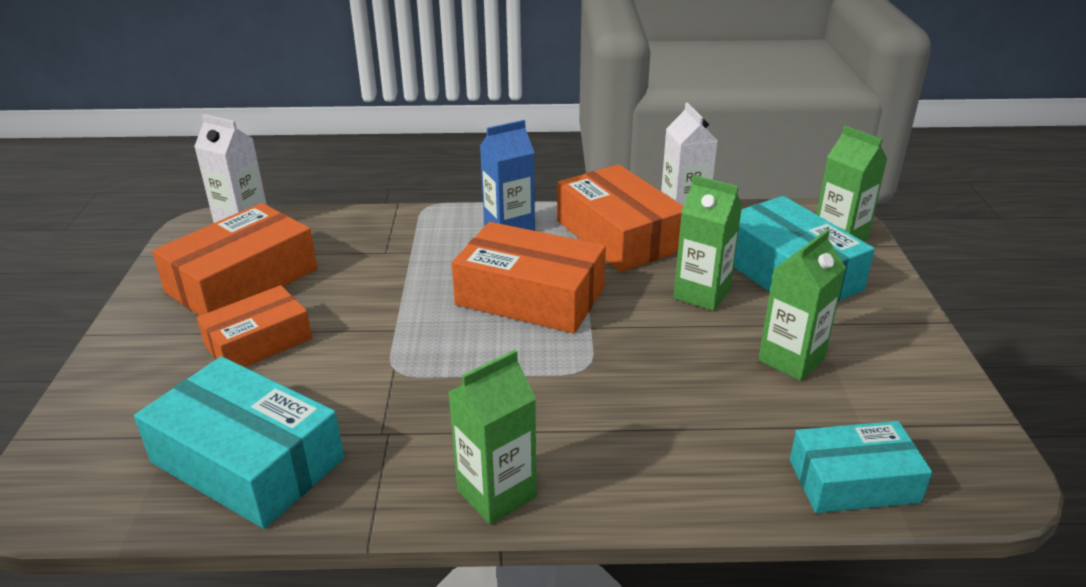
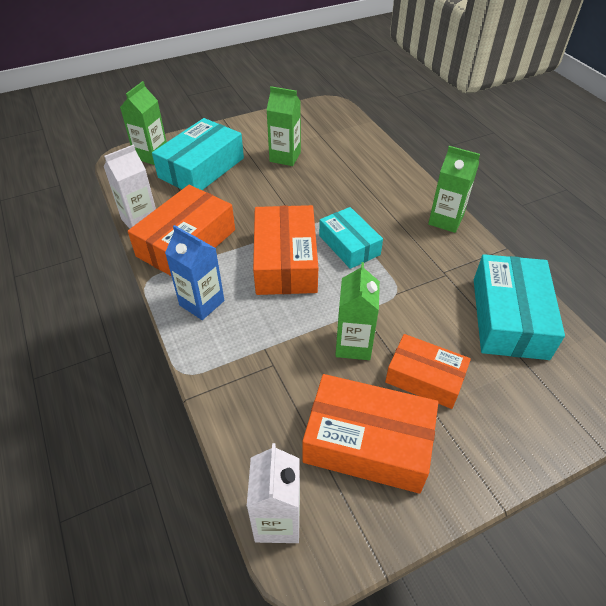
camera: 115 degrees left, 15 degrees up
(701, 294) = (242, 194): green carton -> green carton (353, 345)
(853, 481) = (355, 134): turquoise box -> turquoise box (349, 245)

